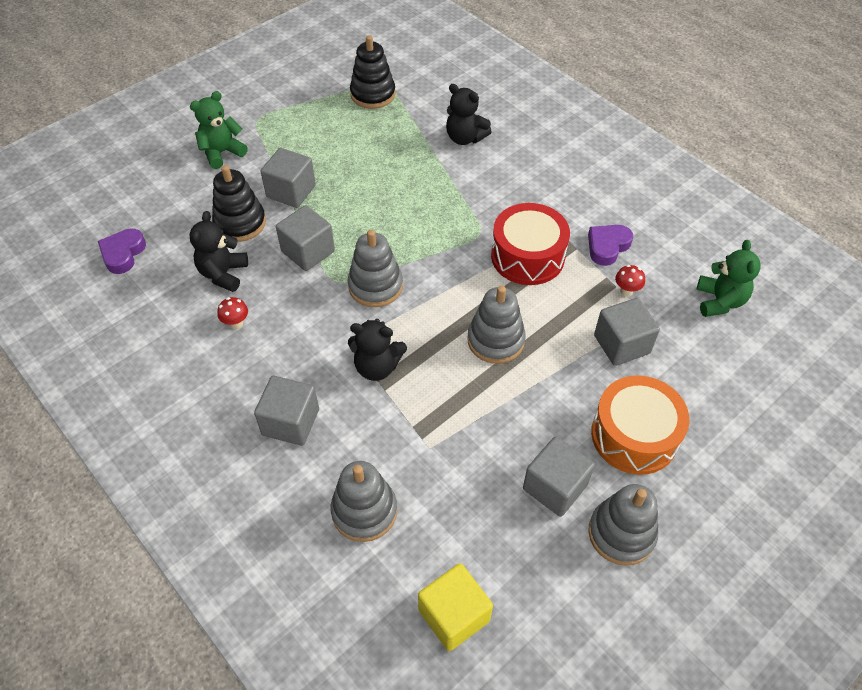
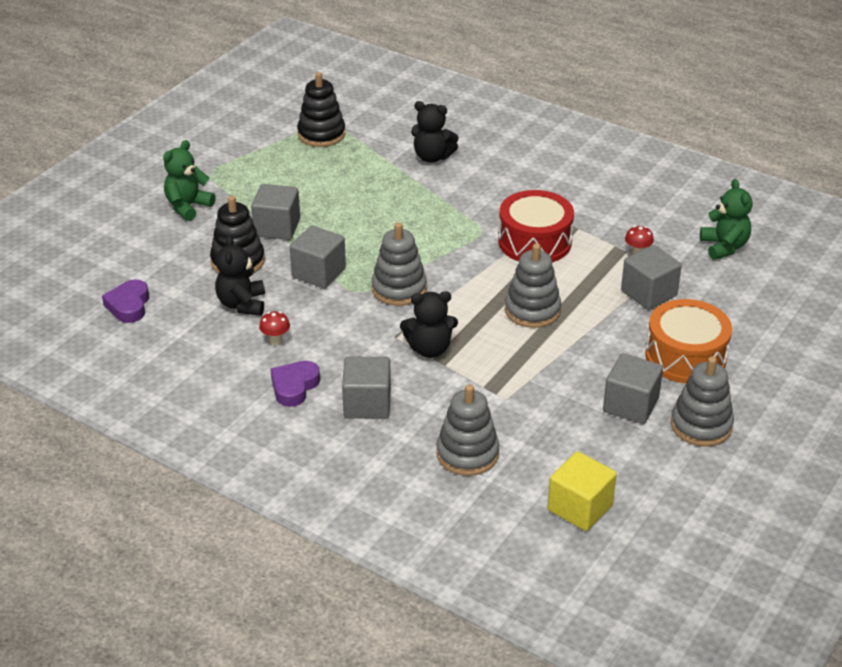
camera: 15 degrees left, 15 degrees down
(607, 246) = (606, 222): purple heart -> purple heart (294, 387)

